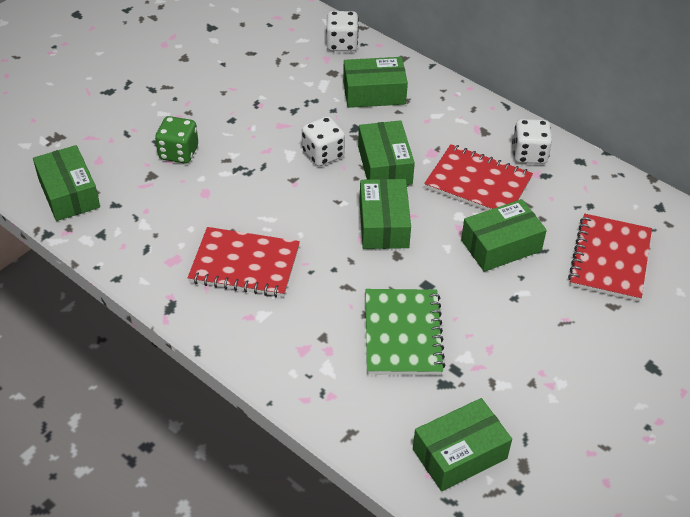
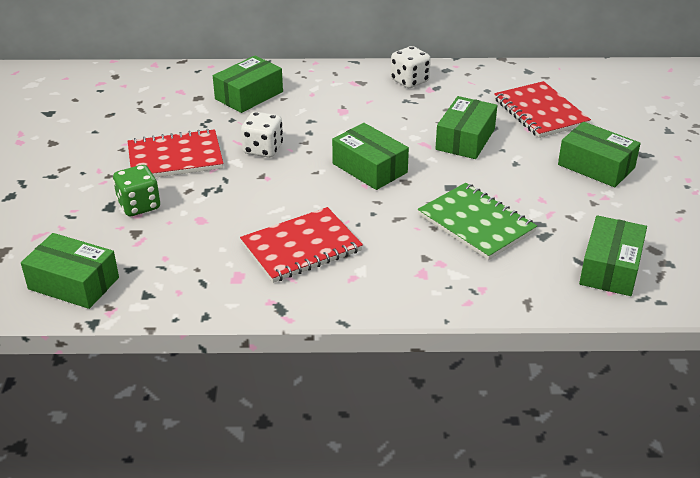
camera: 40 degrees left, 10 degrees down
(342, 44) = (180, 77): white dice -> none
(385, 165) = (319, 133): green box -> green box (596, 166)
(478, 183) = (400, 112): red notebook -> red notebook (175, 157)

